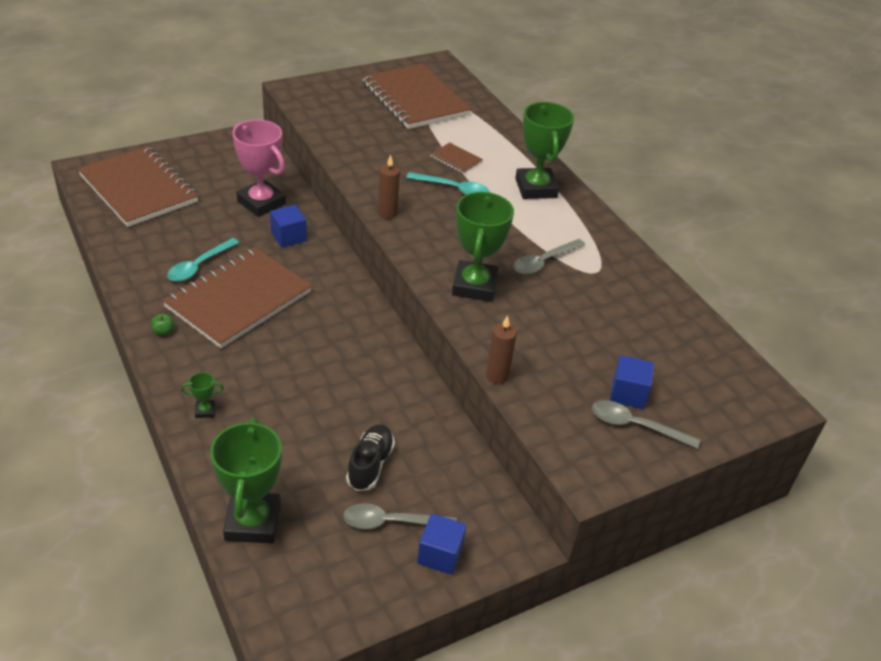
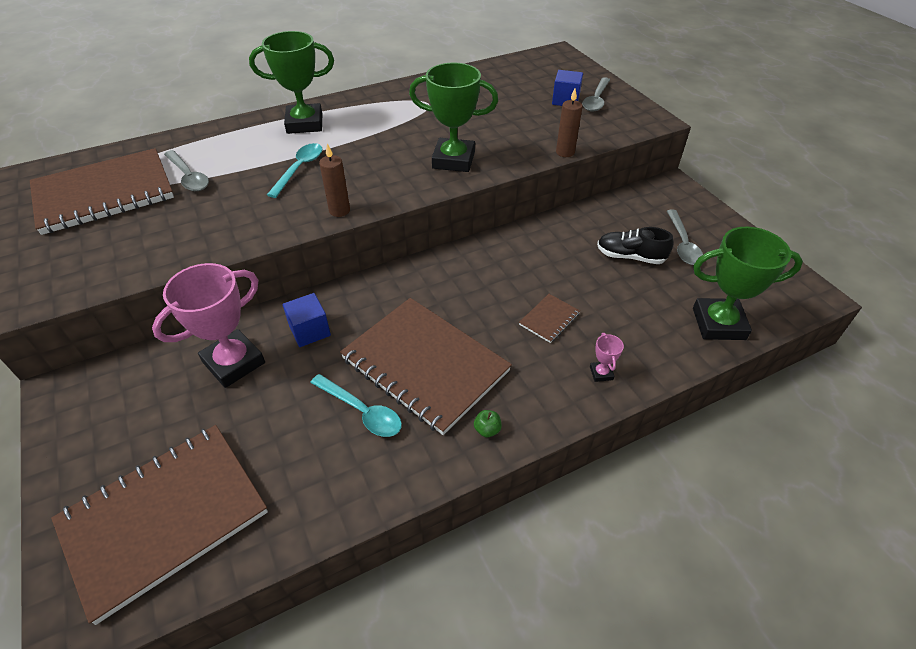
camera: 85 degrees left, 5 degrees up
(205, 411) = (601, 373): green trophy -> pink trophy
(440, 554) = (700, 220): blue cube -> none
(456, 159) = (244, 167): brown notebook -> brown notebook (549, 319)
(543, 262) = (417, 125): grey spoon -> grey spoon (189, 177)

